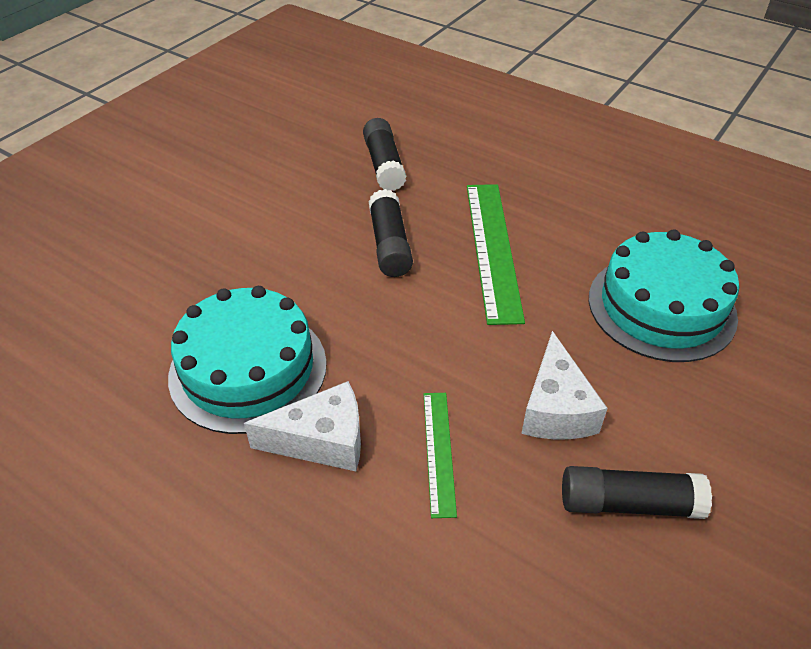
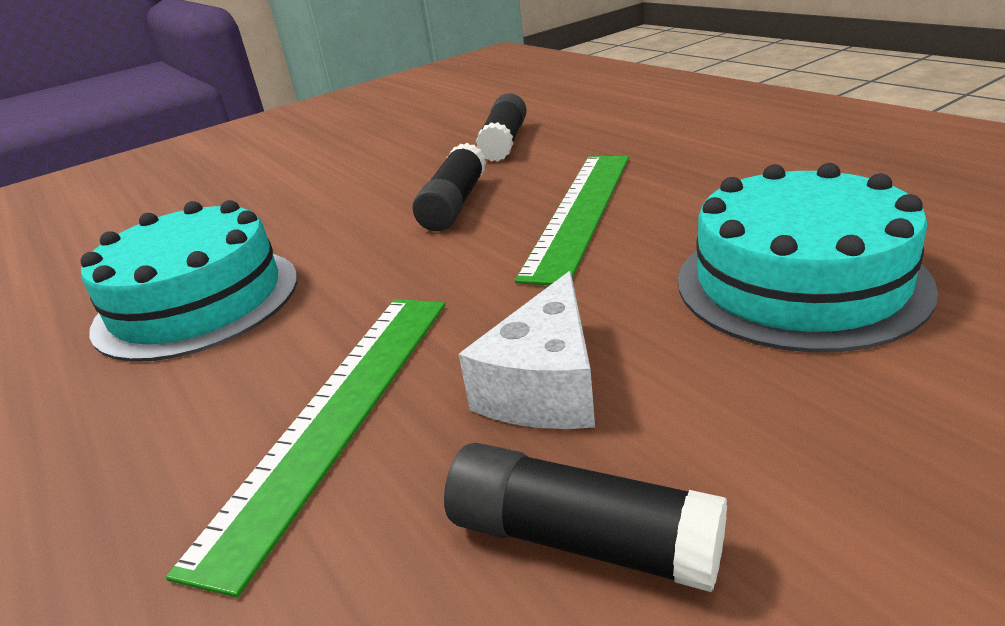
camera: 25 degrees right, 15 degrees down
(322, 441) = (205, 380): white cheese -> none
(438, 451) = (335, 414): green ruler -> green ruler, size x1.82

